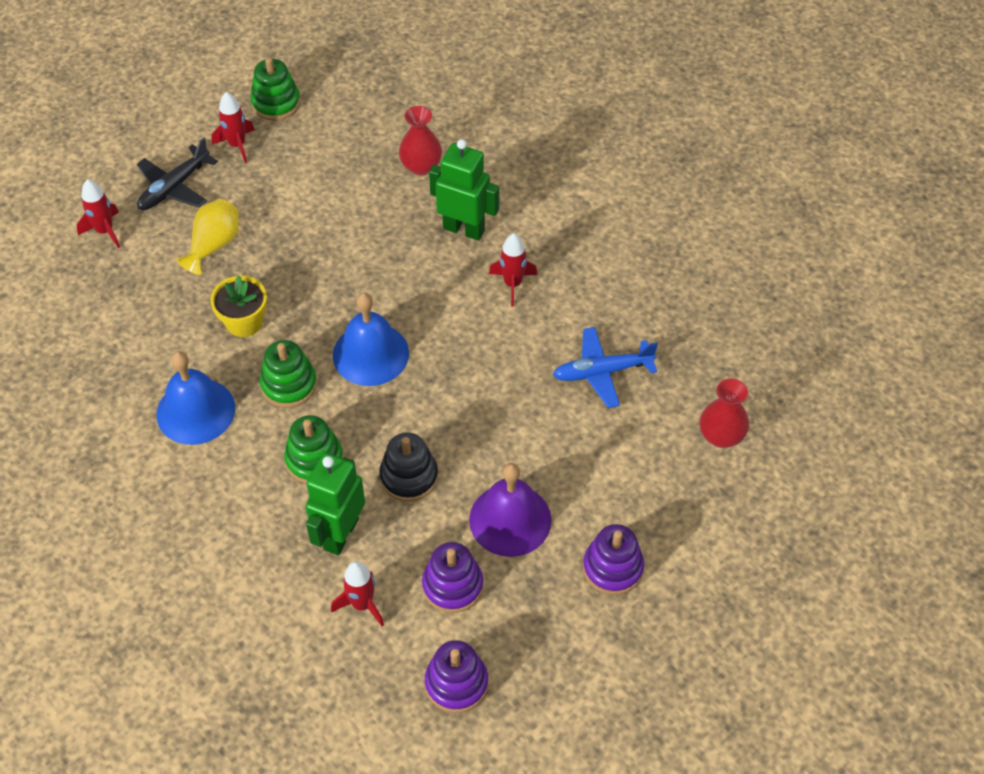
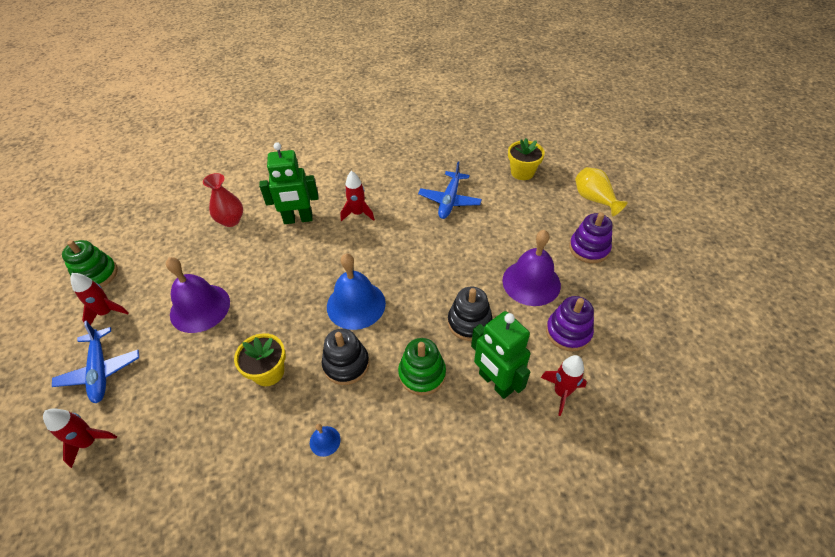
camera: 60 degrees left, 5 degrees down
(174, 187) = (100, 370): black plane -> blue plane
(195, 411) = (325, 441): blue bell -> blue bell, size x0.44
(214, 245) = (181, 364): yellow vase -> yellow vase (594, 199)
(286, 217) = (200, 308): none -> purple bell
(289, 384) = (346, 364): green stacking toy -> black stacking toy
(456, 683) = (646, 360): purple stacking toy -> none
(464, 229) = (298, 219): green robot -> green robot turned 150 degrees counterclockwise
(721, 436) = (522, 172): red vase -> yellow flower pot

